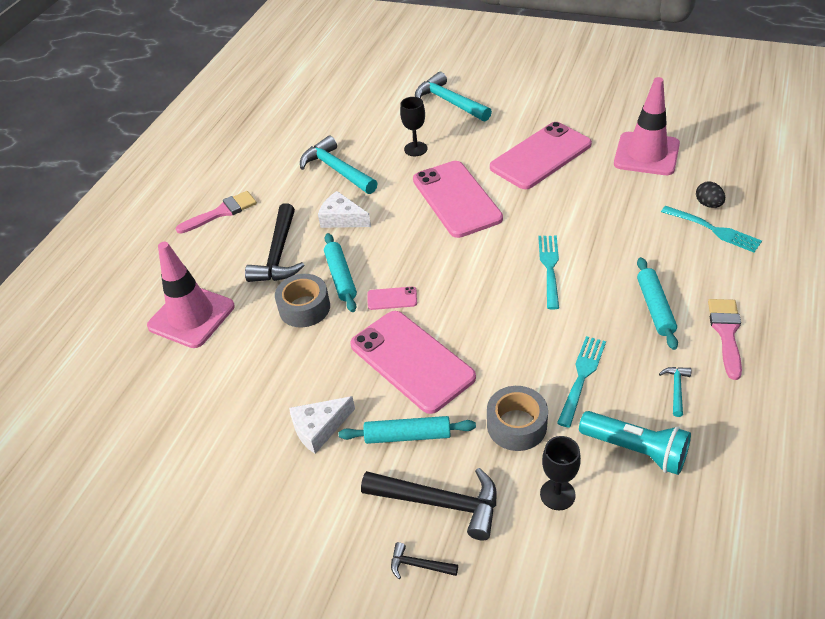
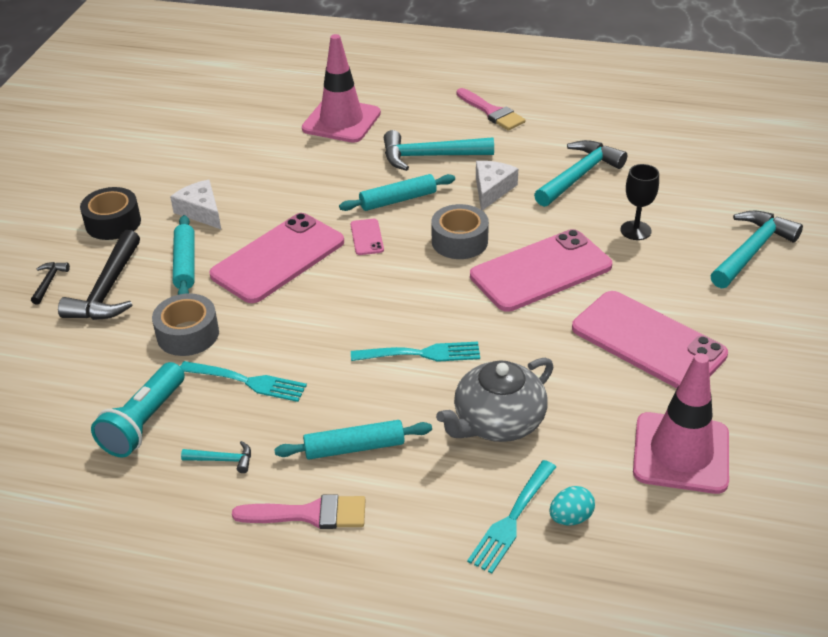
camera: 80 degrees right, 5 degrees down
(278, 254) = (430, 156): black hammer -> turquoise hammer
(304, 308) = (352, 183): grey tape -> grey tape (459, 241)
(319, 512) = (113, 223): none -> black tape
(557, 494) = (101, 364): black goblet -> none
(623, 231) = (497, 421): none -> grey teapot
(708, 204) = (570, 518): black egg -> turquoise egg

